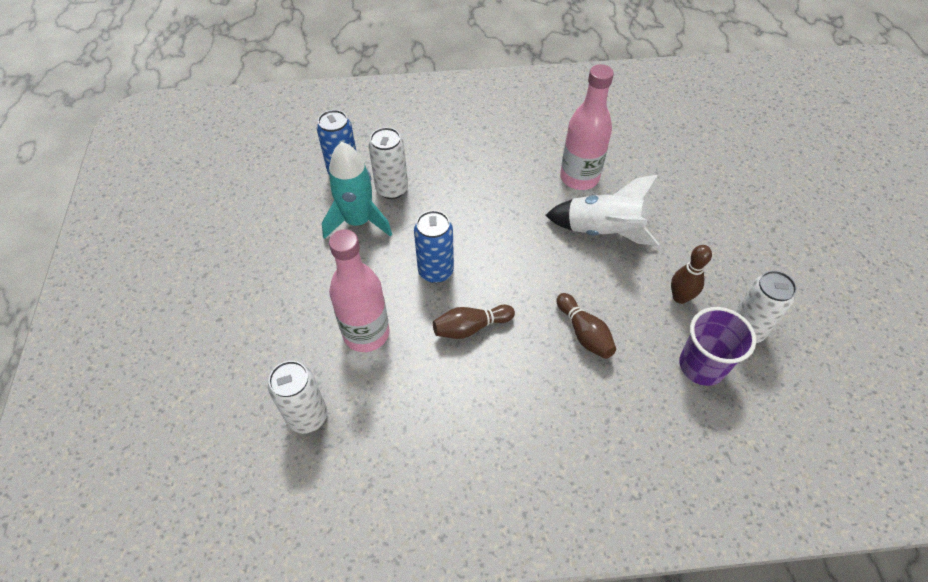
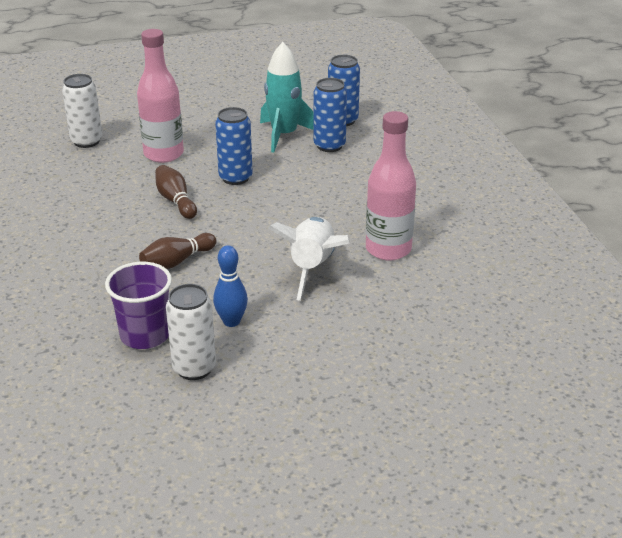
camera: 80 degrees right, 20 degrees down
(392, 189) = (329, 146): white can -> blue can
(680, 297) = (231, 321): brown bowling pin -> blue bowling pin

